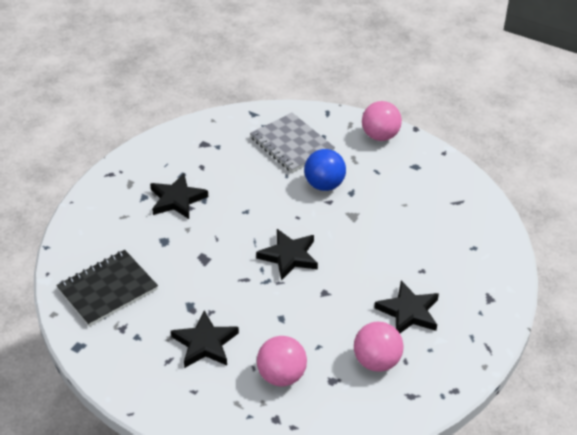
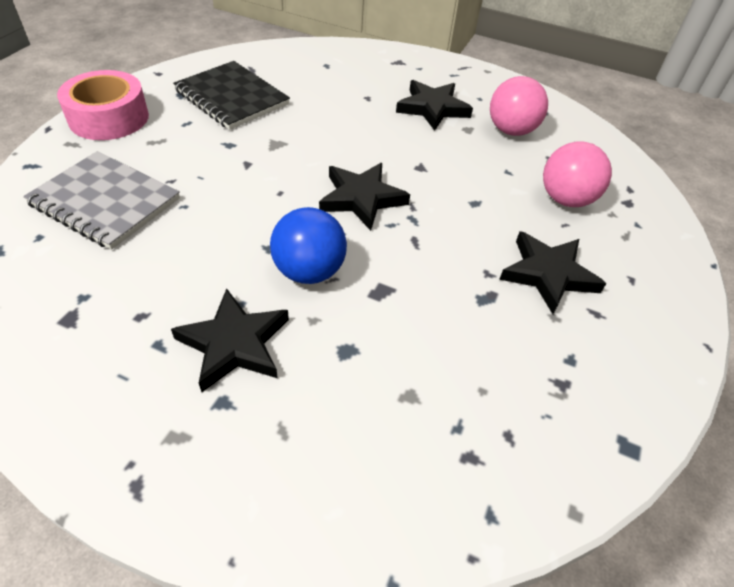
camera: 100 degrees left, 5 degrees up
(107, 289) = (485, 423): black notebook -> black notebook (231, 98)
(291, 144) = (105, 202): grey notebook -> grey notebook turned 75 degrees clockwise
(324, 185) = (211, 167): blue ball -> blue ball (309, 271)
(380, 136) = (109, 118): pink ball -> pink tape

